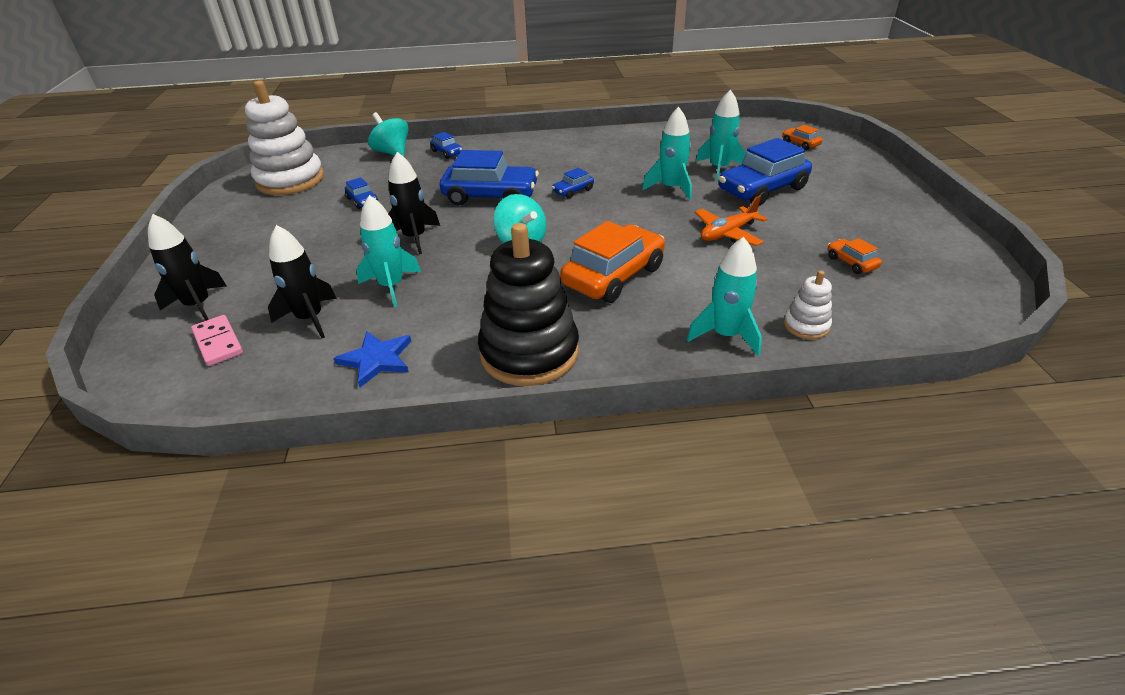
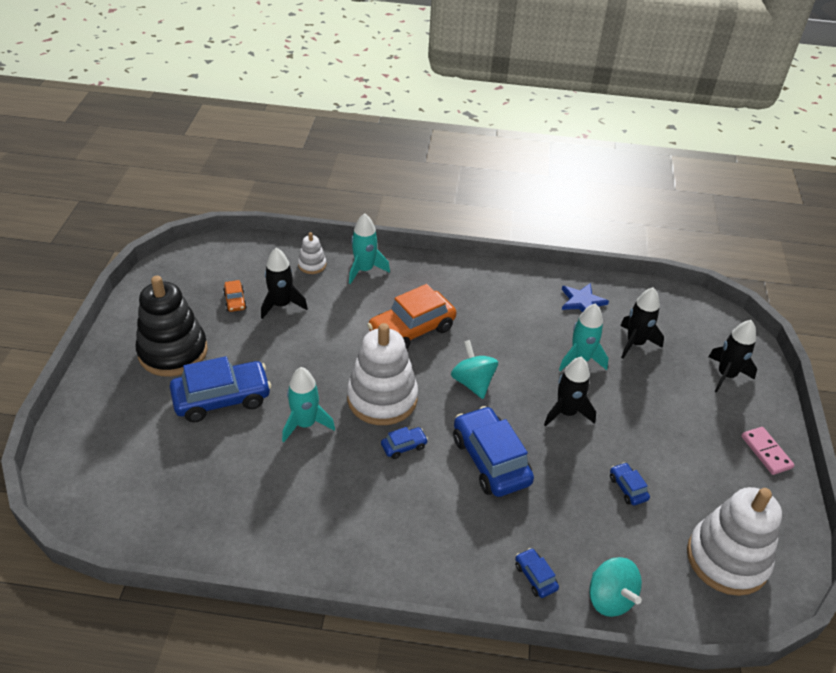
camera: 170 degrees left, 5 degrees up
(218, 343) = (692, 337): pink domino -> pink domino (766, 452)
(491, 196) = (490, 460): blue car -> blue car turned 45 degrees clockwise
(529, 353) = (487, 285): black stacking toy -> black stacking toy (173, 352)
(611, 215) = (382, 398): none -> white stacking toy
(719, 169) = (234, 445): turquoise rocket -> none
(727, 233) = (299, 350): orange plane -> none
(792, 270) = (281, 305): none -> black rocket
(800, 144) = (105, 470): orange car -> none

